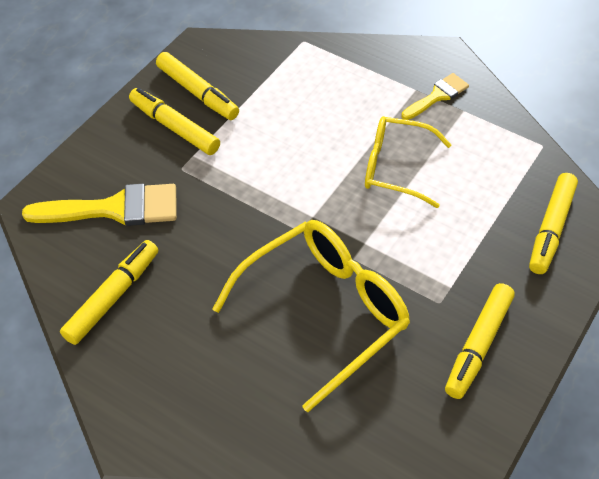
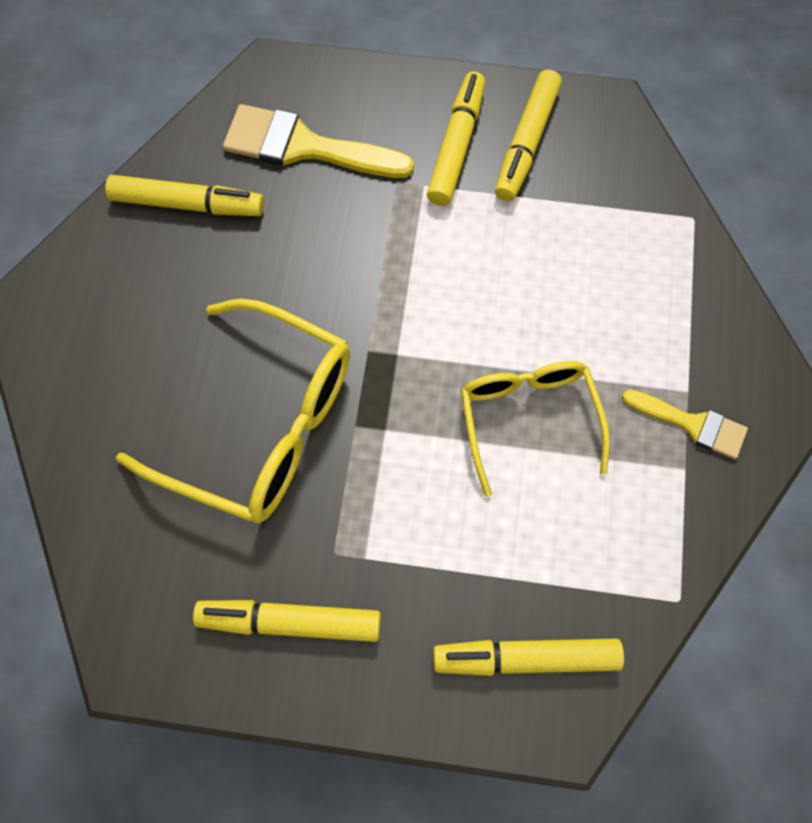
camera: 65 degrees right, 15 degrees up
(114, 209) = (304, 147): yellow brush -> yellow brush turned 135 degrees clockwise

